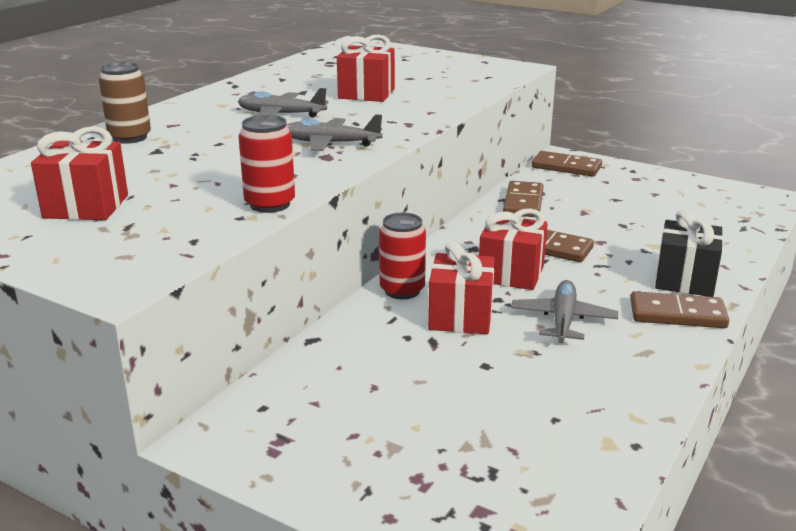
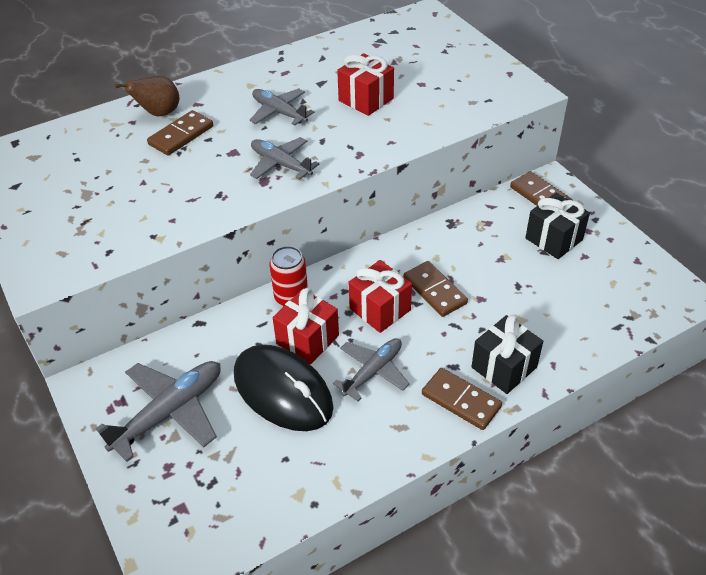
camera: 30 degrees right, 20 degrees up
(86, 206) = (77, 190): red gift -> none
(130, 138) = (159, 113): brown can -> brown pear
(270, 204) = (181, 228): red can -> none
(362, 427) = (170, 412): none -> grey plane
(482, 364) = (282, 391): none -> black mouse
(523, 202) = (462, 230): brown domino -> brown domino (181, 135)
(614, 189) = (554, 239): none -> black gift

